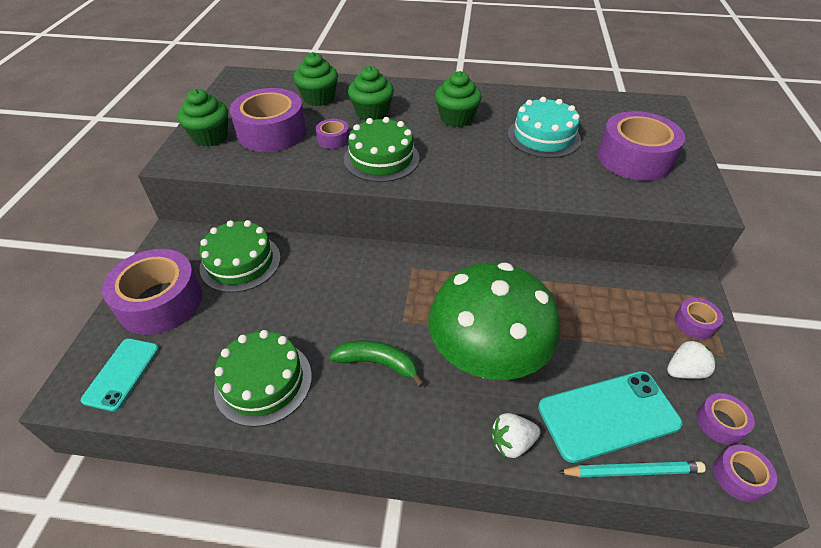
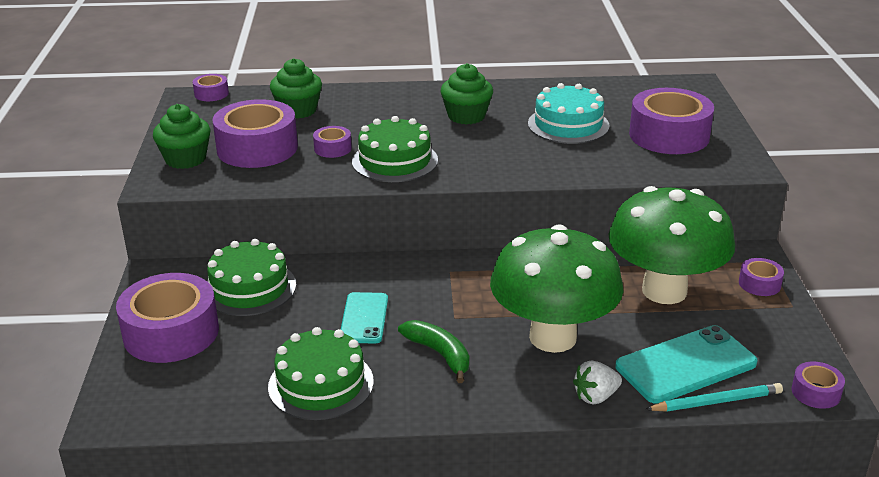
camera: 10 degrees left, 15 degrees down
(122, 373) = (158, 397): turquoise phone -> turquoise phone (364, 318)
(372, 113) = (367, 119): green cupcake -> none
(378, 363) = (440, 354): green banana -> green banana turned 45 degrees clockwise
(601, 318) = (664, 291): none -> green mushroom
(684, 371) = (754, 322): white strawberry -> none
(720, 423) = (794, 357): purple tape -> purple tape (211, 94)

